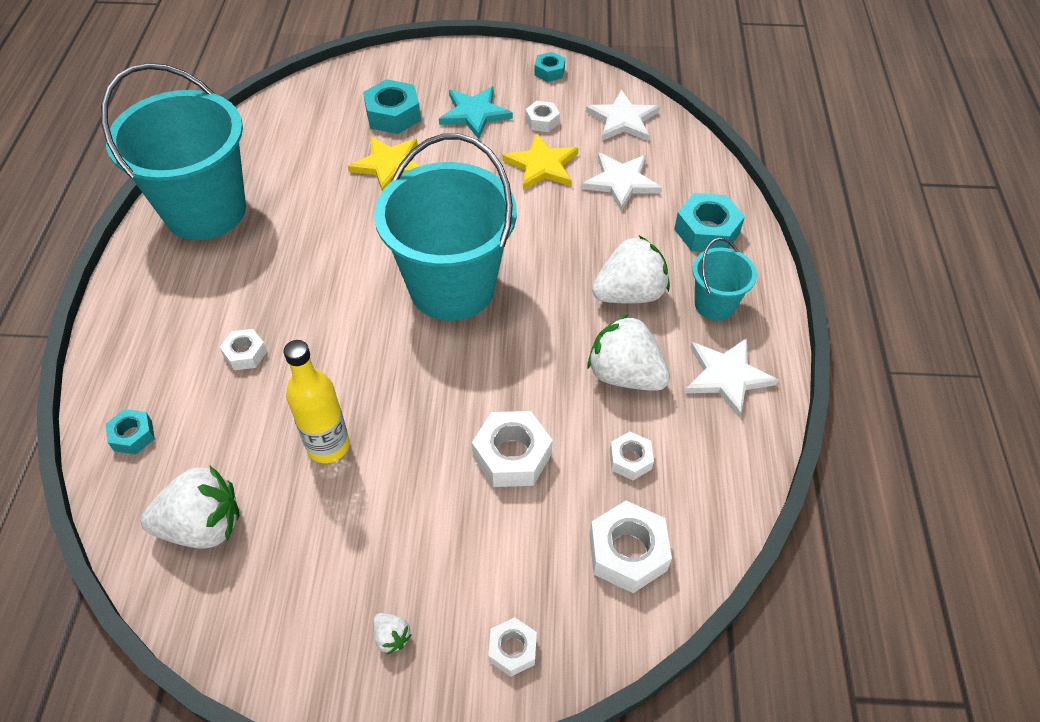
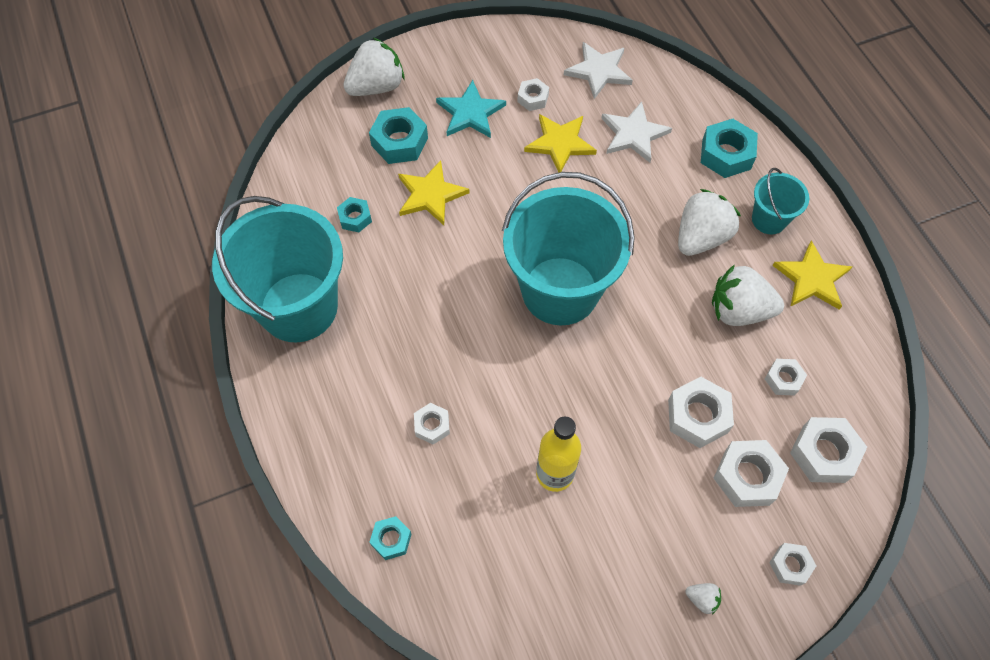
camera: 25 degrees left, 10 degrees up
(203, 526) = (504, 586): white strawberry -> white strawberry (376, 86)
(525, 537) = (747, 476): none -> white nut
(549, 72) = (507, 44): turquoise nut -> turquoise nut (355, 218)
(727, 376) = (812, 278): white star -> yellow star

